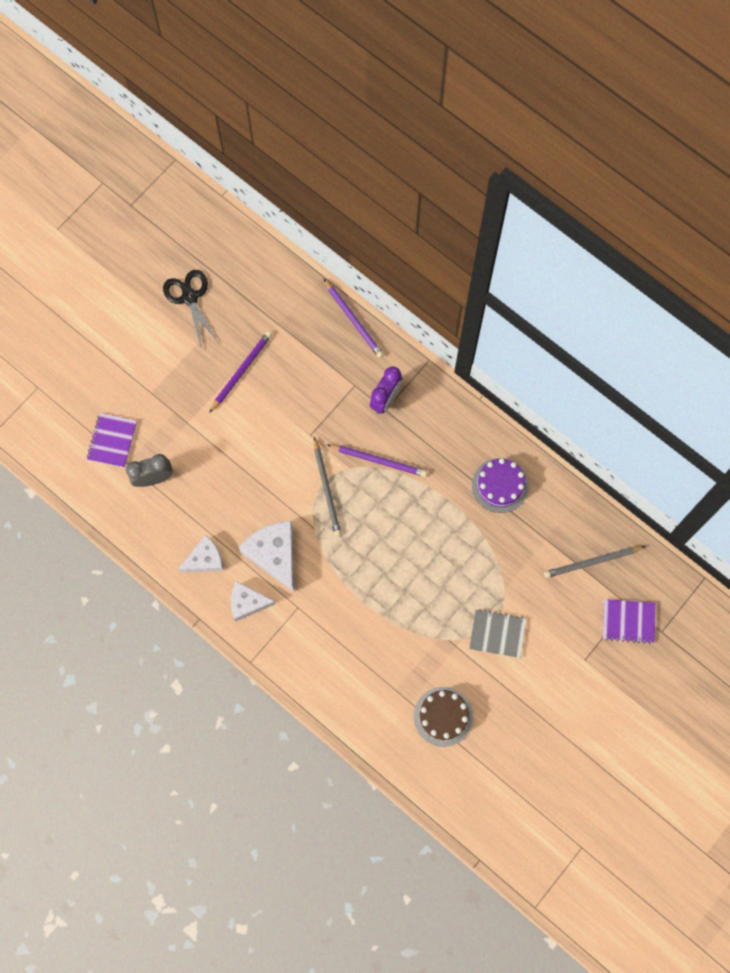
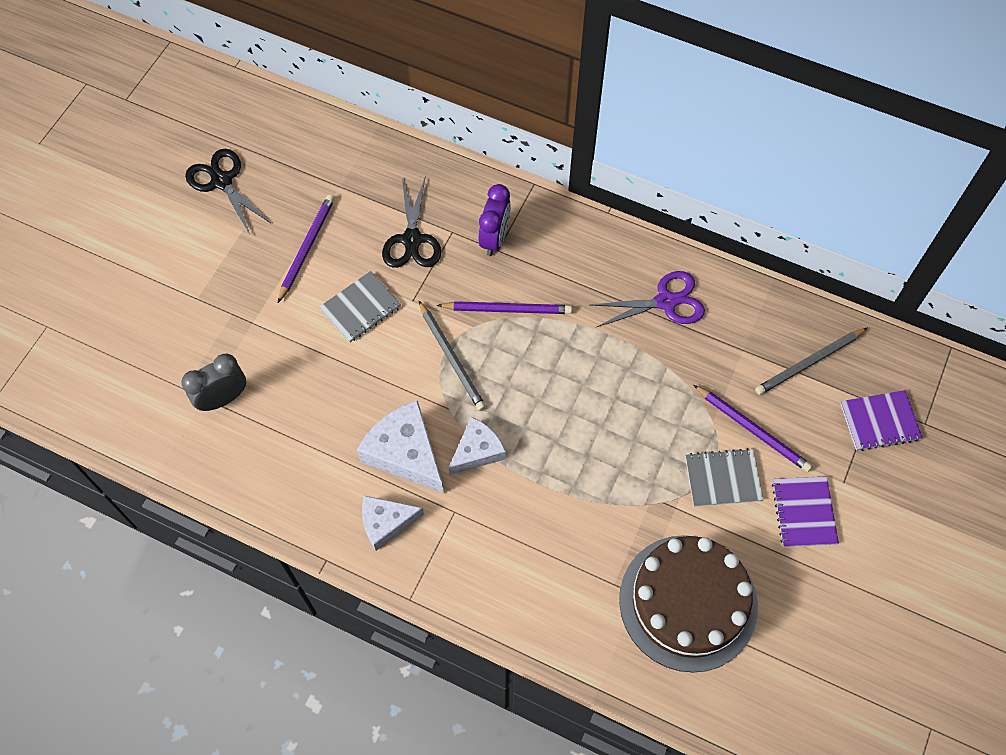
camera: 15 degrees left, 10 degrees down
(112, 441) = (158, 366): purple notebook -> purple notebook (804, 512)
(205, 559) = (315, 482): white cheese -> white cheese (477, 451)
(270, 431) = (360, 308): none -> grey notebook
(322, 384) = (412, 239): none -> black scissors
(354, 320) = (430, 161): purple pencil -> purple pencil (752, 430)
(443, 716) = (688, 602): brown cake -> brown cake, size x1.68
(500, 485) = (665, 302): purple cake -> purple scissors

